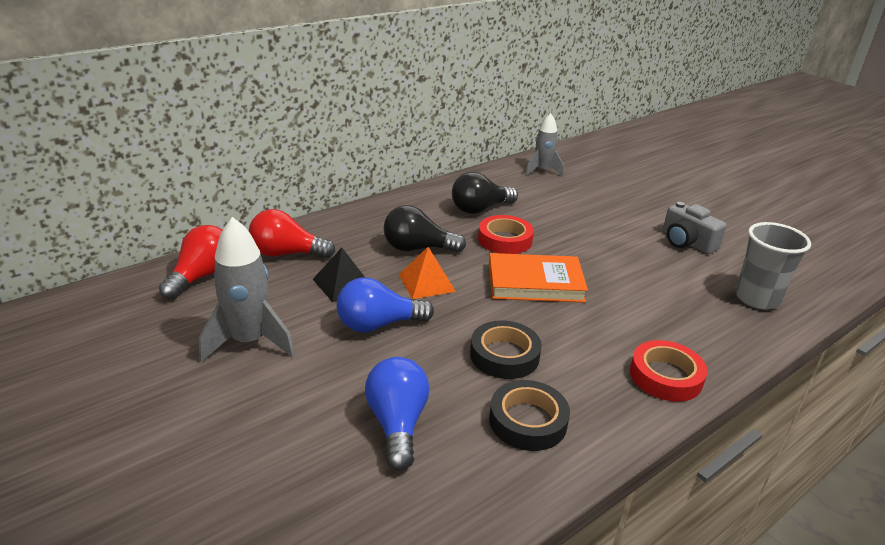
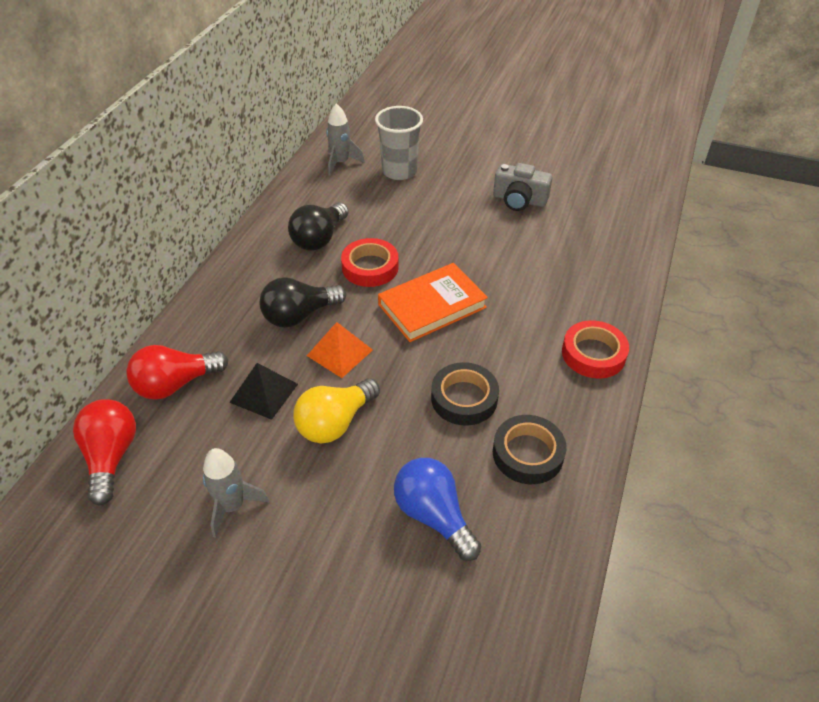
camera: 30 degrees left, 15 degrees up
(249, 341) = (232, 506): grey rocket -> grey rocket, size x0.66
(378, 325) = (335, 423): blue light bulb -> yellow light bulb
(757, 299) = (606, 240): grey cup -> grey cup (399, 171)

